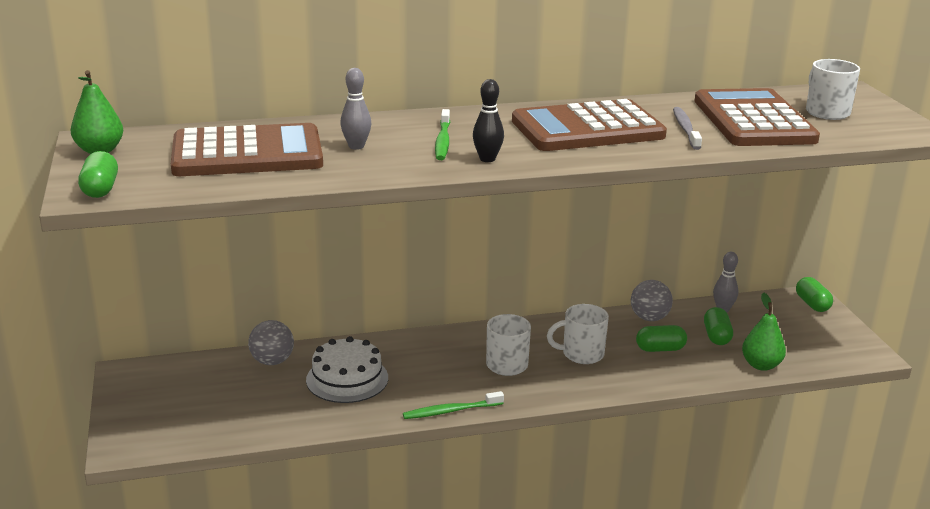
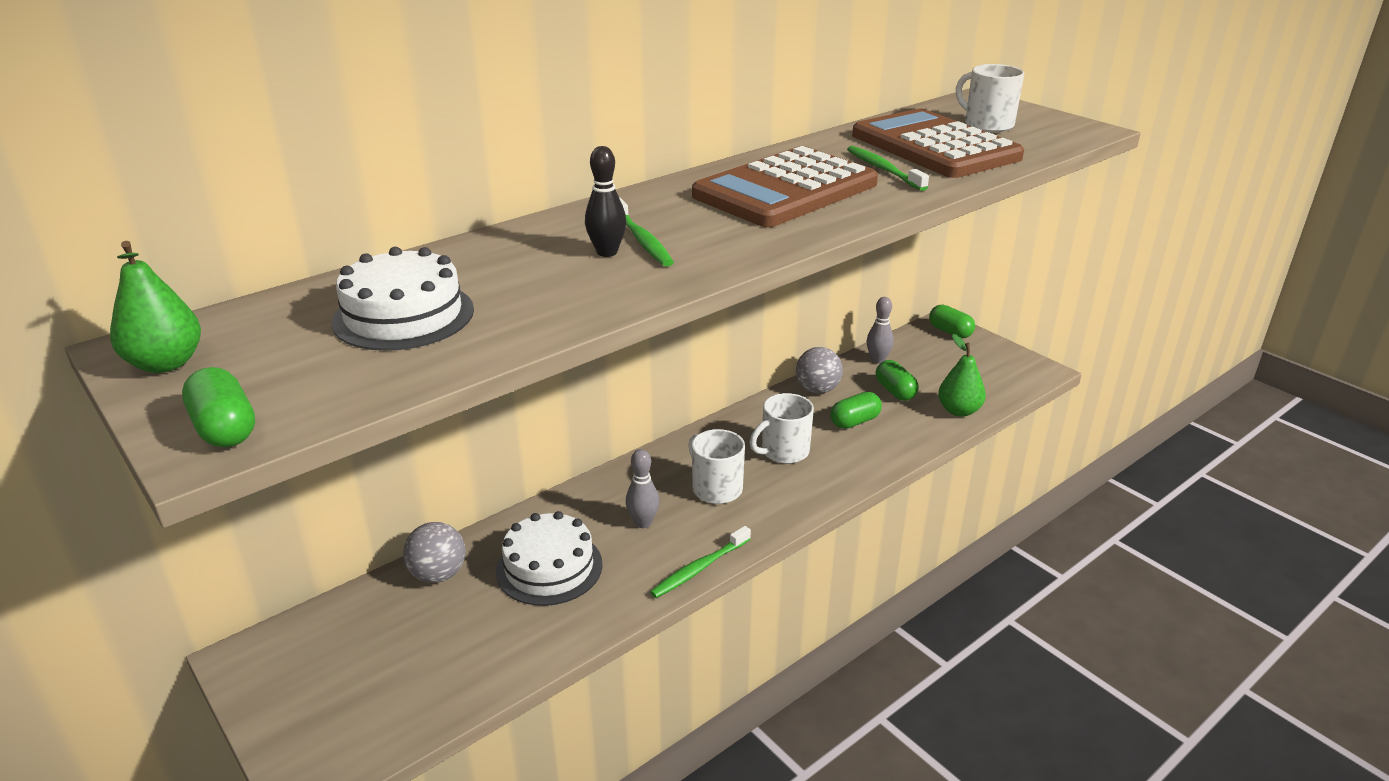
camera: 25 degrees left, 5 degrees up
(247, 154) = (403, 315): brown calculator -> white cake
(356, 146) = (542, 271): grey bowling pin -> grey bowling pin (643, 523)
(487, 159) = (720, 252): black bowling pin -> black bowling pin (607, 252)
(685, 129) = (884, 169): grey toothbrush -> green toothbrush

